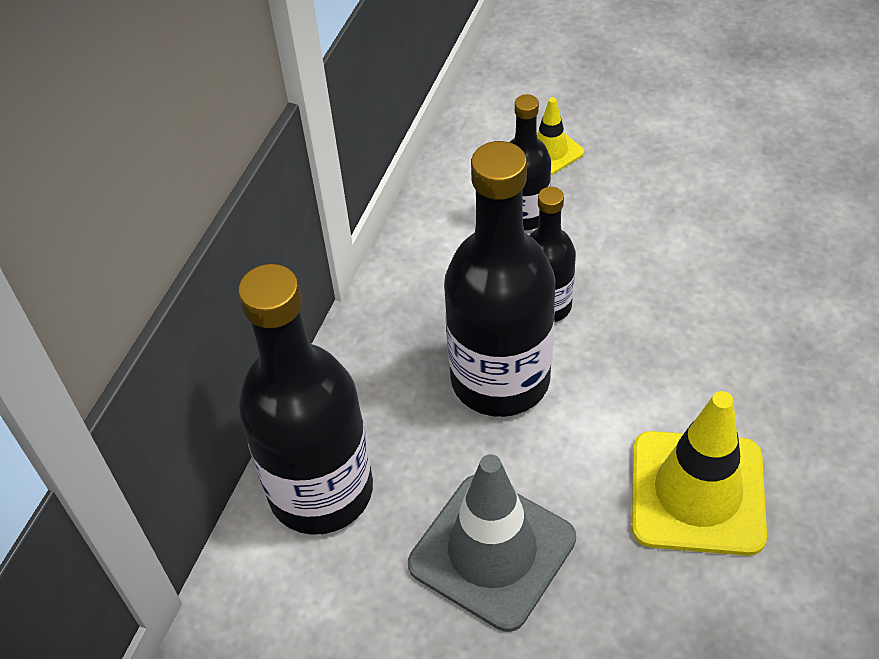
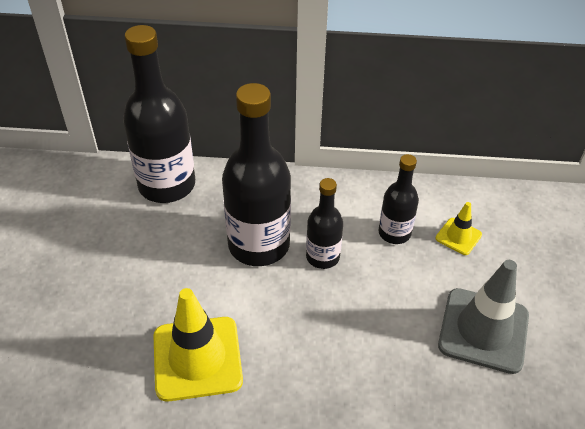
camera: 70 degrees right, 5 degrees down
(492, 551) = (140, 263): grey traffic cone -> grey traffic cone (483, 330)

